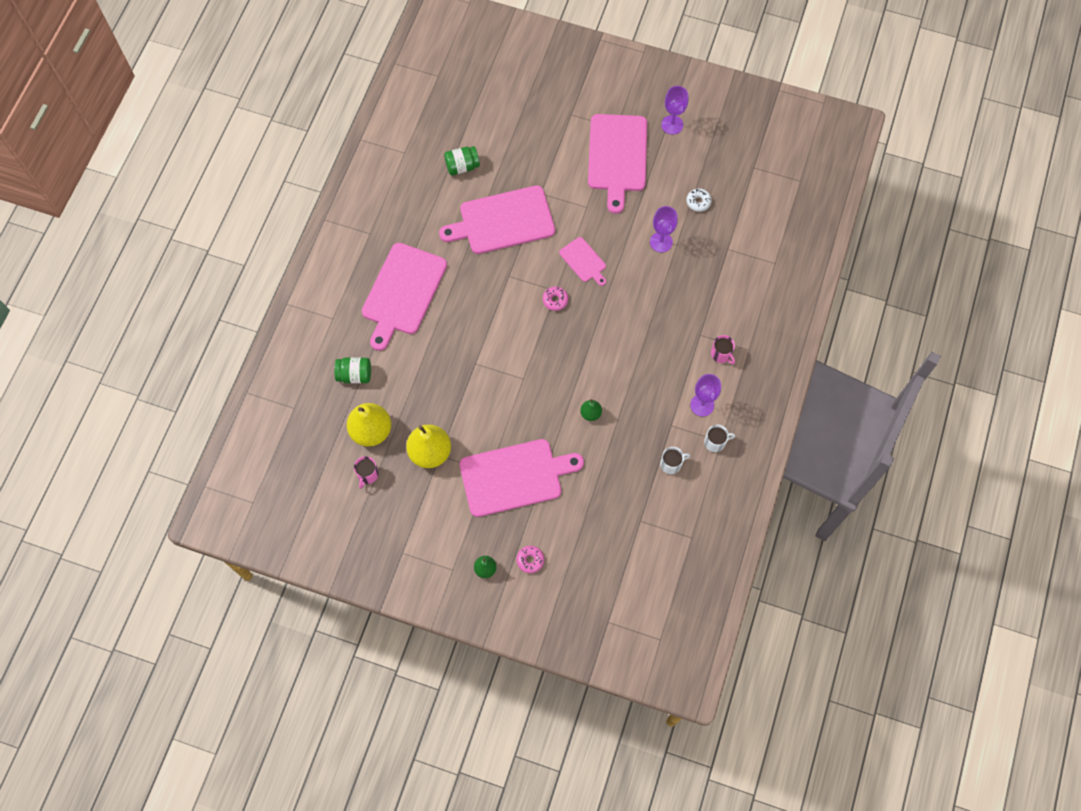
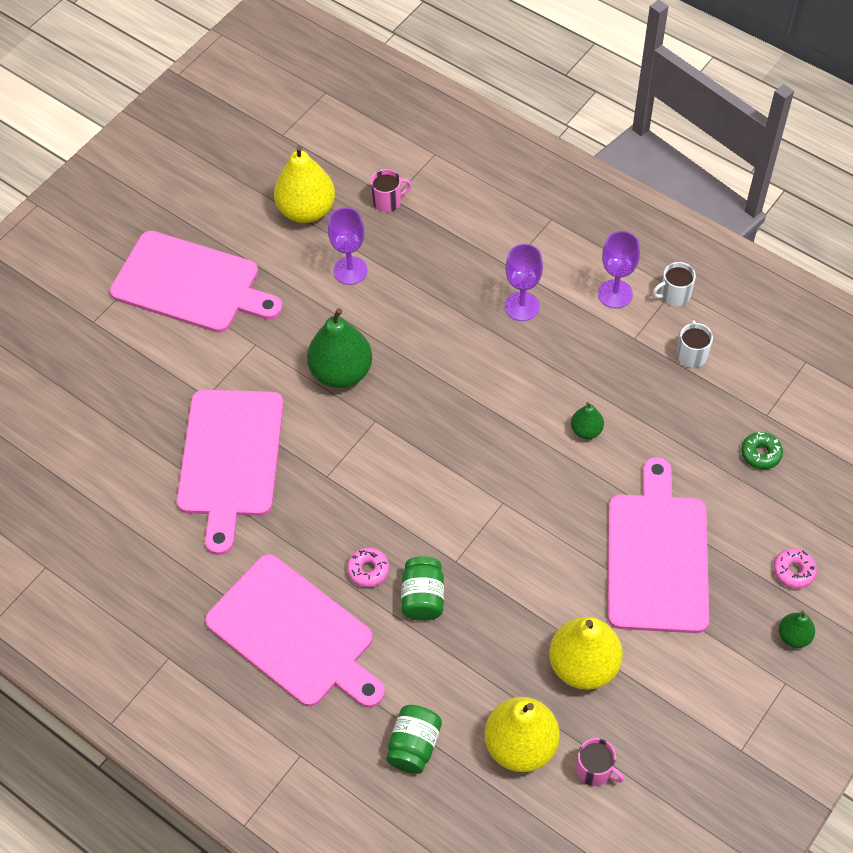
camera: 70 degrees left, 10 degrees down
(462, 166) = (110, 490): green jar -> green jar (423, 597)
(555, 300) = (390, 426): pink donut -> pink donut (368, 570)
(583, 261) = (341, 372): pink cutting board -> green pear
(609, 523) = (760, 454): none -> green donut
(672, 125) = (171, 205): purple goblet -> purple goblet (522, 306)
(698, 202) = (306, 210): white donut -> yellow pear
(715, 442) = (674, 295): white mug -> white mug turned 120 degrees counterclockwise
(721, 354) = (547, 251): pink mug -> pink mug (388, 201)

